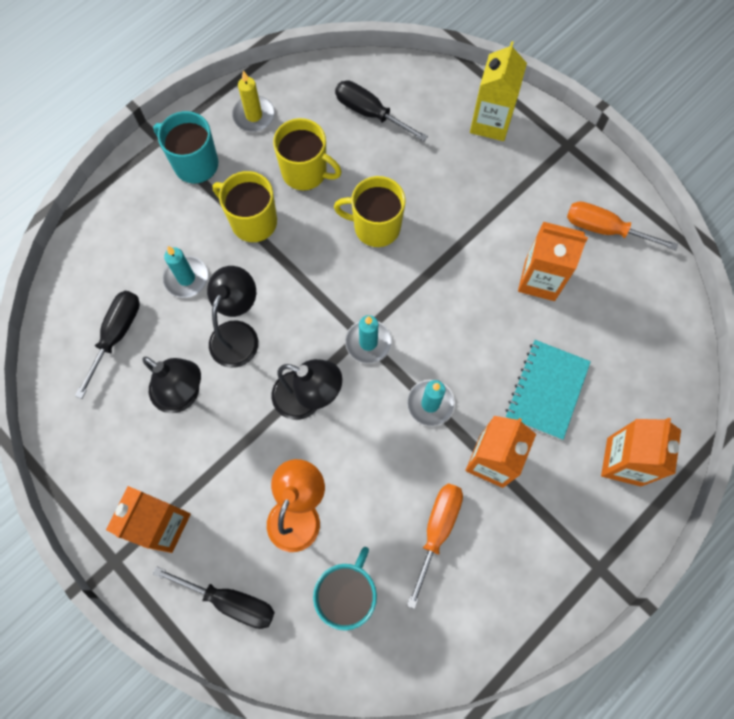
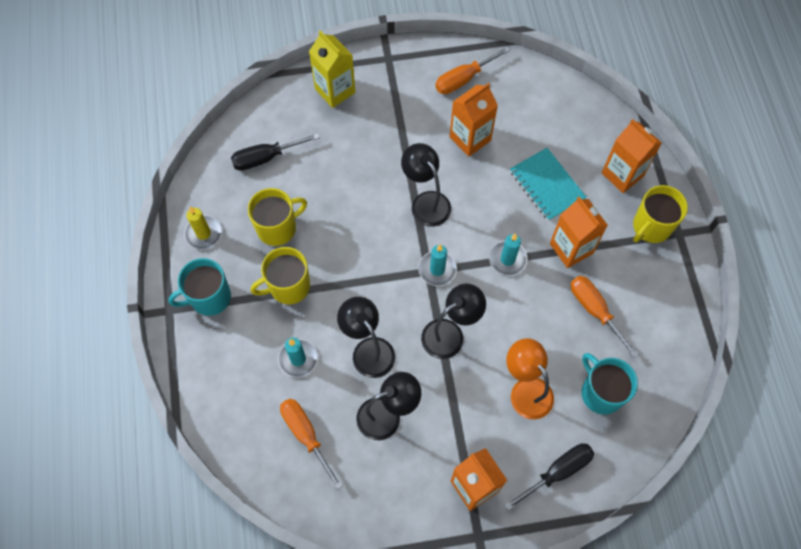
camera: 55 degrees left, 5 degrees down
(116, 335) = (306, 435): black screwdriver -> orange screwdriver
(375, 227) = (356, 210): yellow mug -> yellow mug (651, 227)
(434, 284) = (426, 202): none -> black lamp

